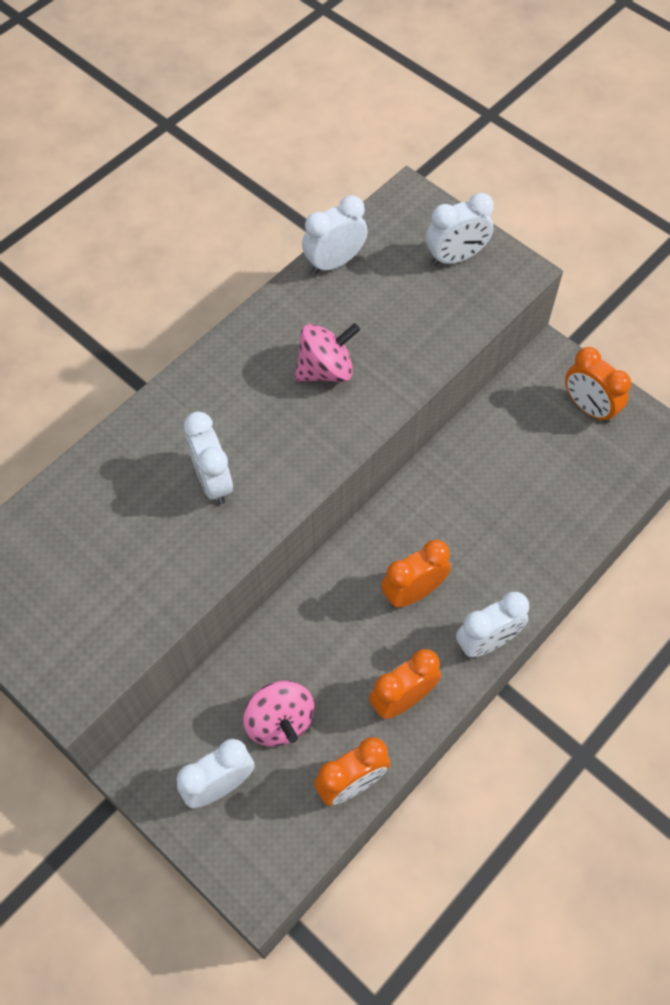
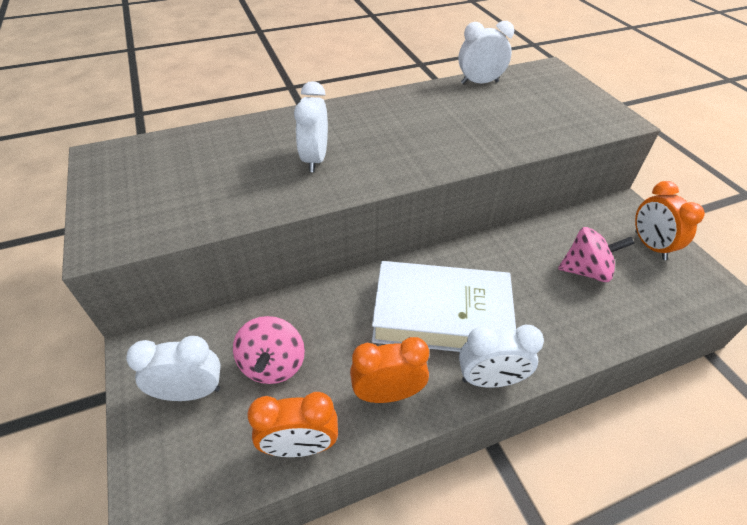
camera: 25 degrees right, 15 degrees down
(326, 369) = (440, 128): pink spinning top -> pink spinning top (586, 271)
(413, 592) = (441, 315): orange clock -> white book
(455, 257) = (572, 101): white clock -> none

